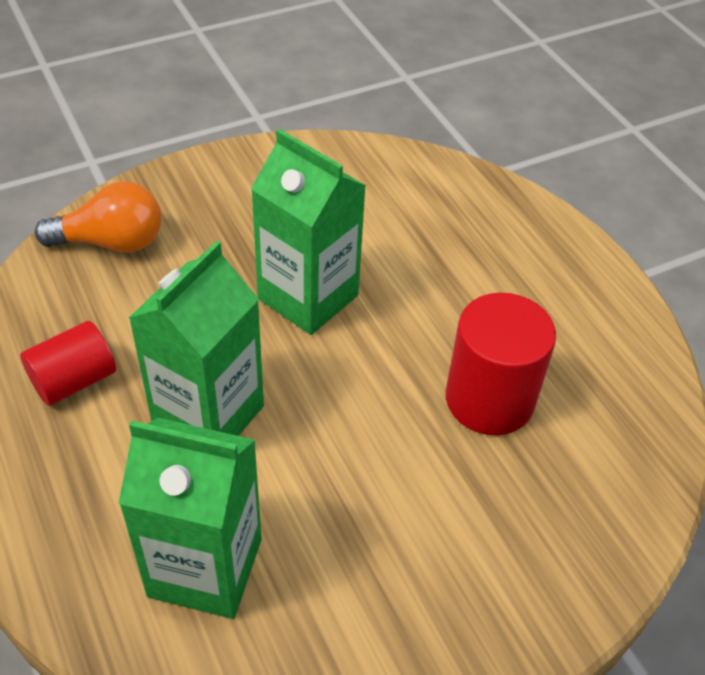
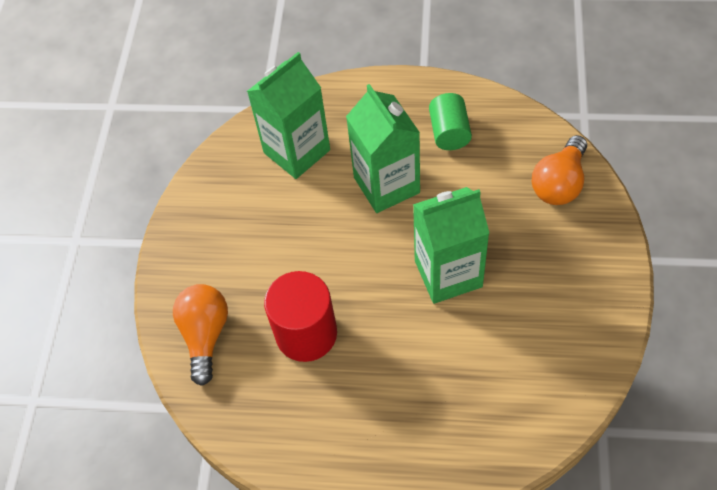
camera: 130 degrees right, 10 degrees up
(74, 380) = (449, 132): red cylinder -> green cylinder
(583, 513) = (205, 335): none -> orange light bulb

